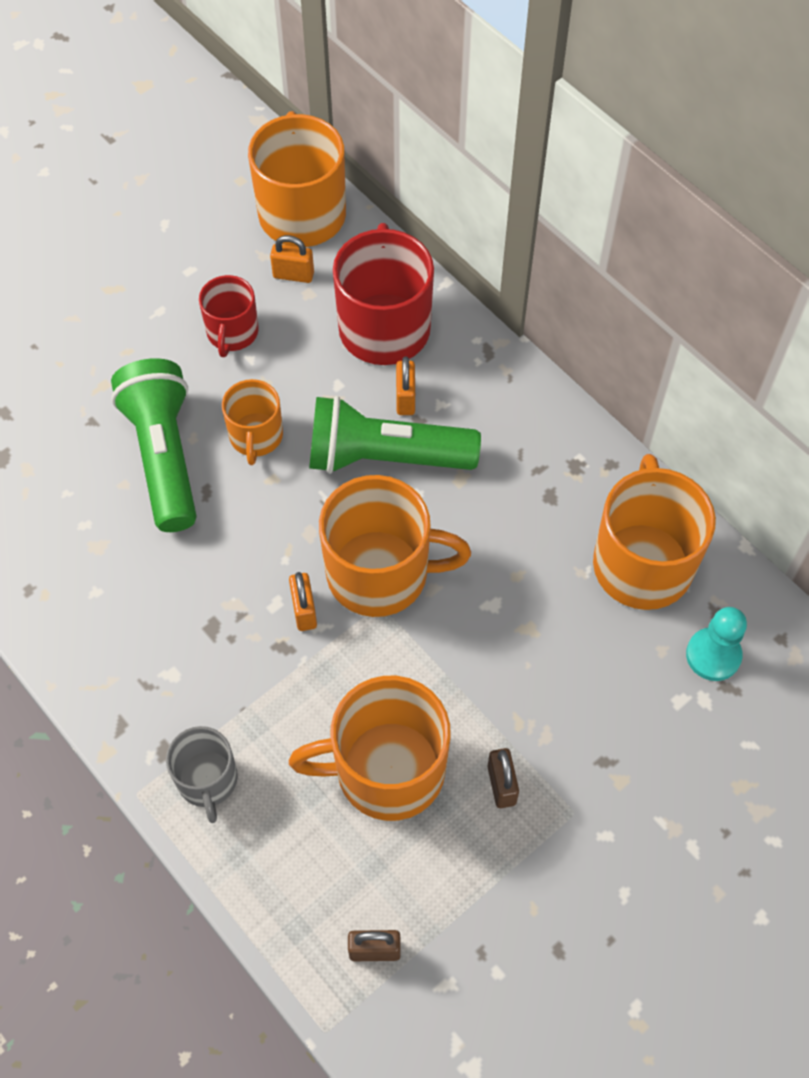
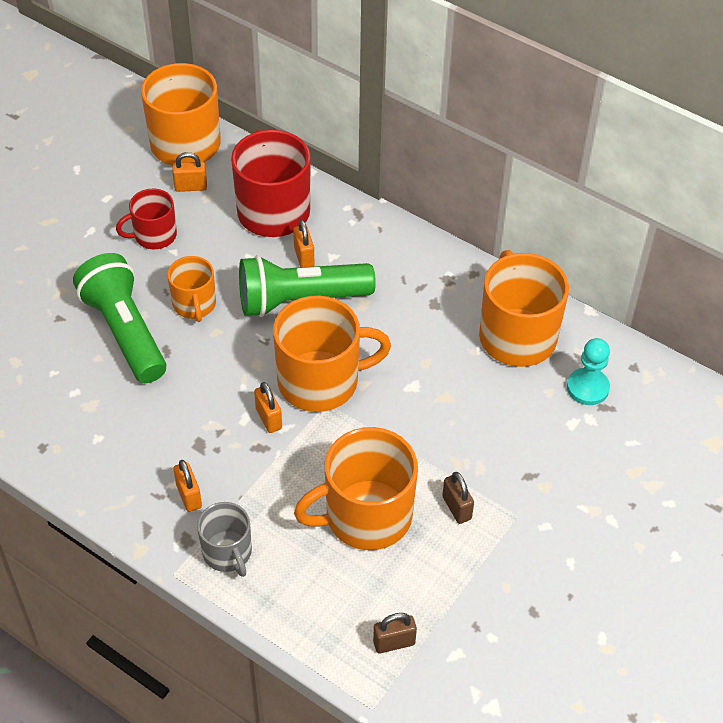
camera: 15 degrees left, 10 degrees down
(181, 694) = (189, 496): none -> orange padlock
(232, 333) = (154, 235): red mug -> red mug turned 75 degrees clockwise

